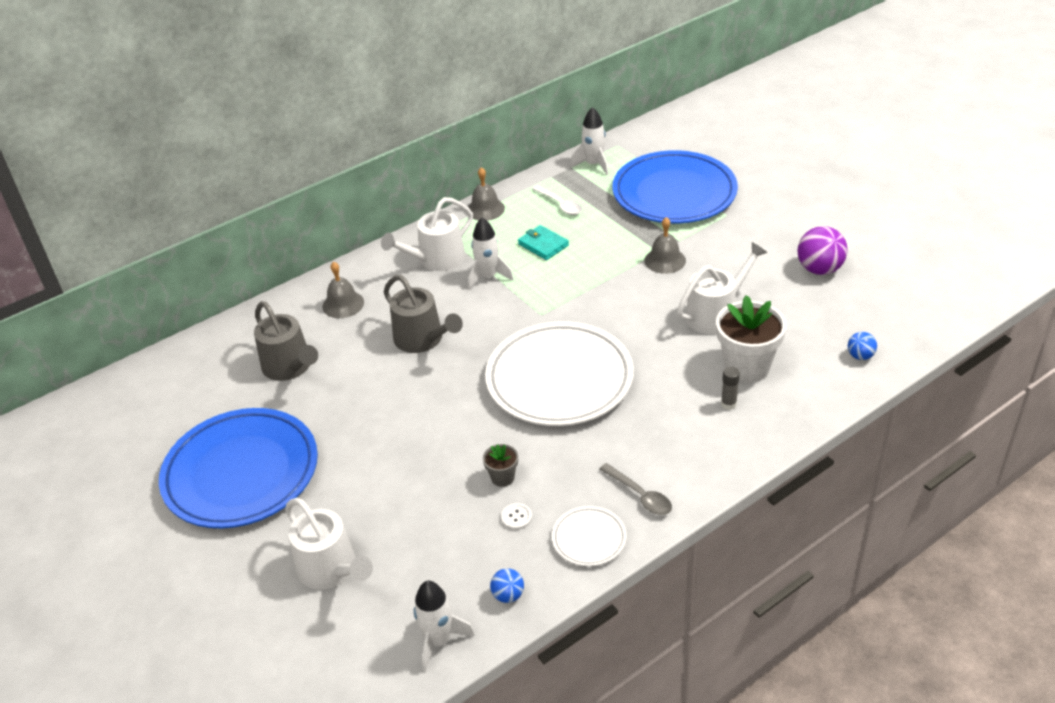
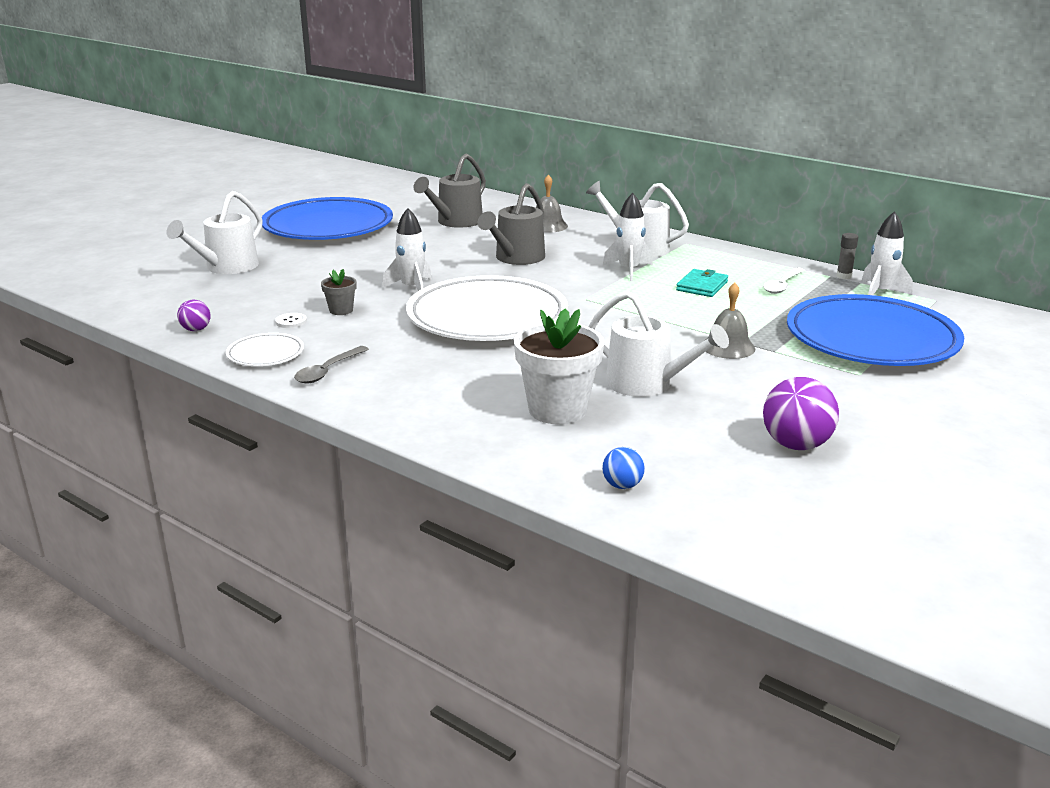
camera: 70 degrees right, 15 degrees down
(439, 641) = (148, 311): white rocket -> white rocket (412, 288)
(485, 209) = (739, 255): grey bell -> none
(508, 595) = (196, 329): blue ball -> purple ball
(728, 404) = (485, 404): grey glue stick -> grey glue stick (844, 276)

